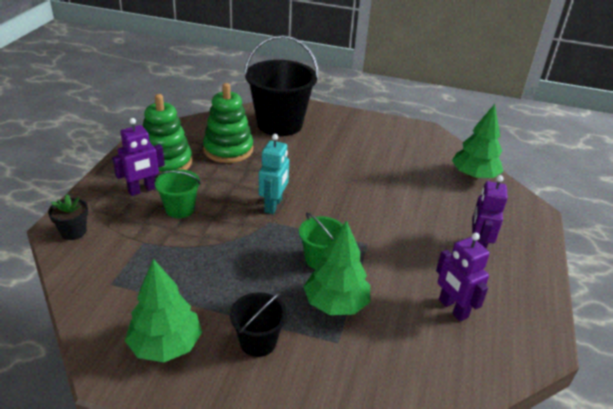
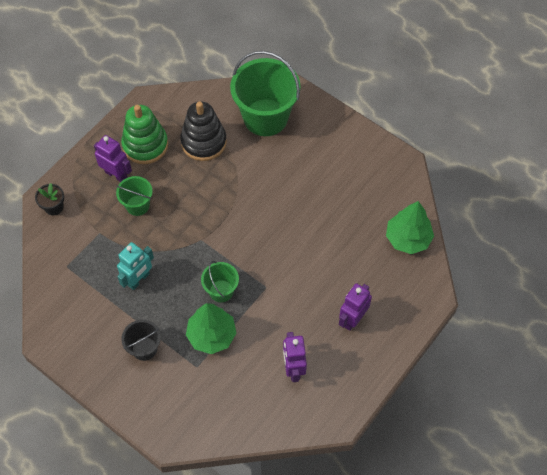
camera: 25 degrees right, 25 degrees up
(142, 190) = (116, 174): purple robot -> purple robot turned 135 degrees counterclockwise
(165, 345) = (85, 331): green tree -> none
(228, 149) = (203, 142): green stacking toy -> black stacking toy
(273, 205) = (212, 223): turquoise robot -> turquoise robot (138, 279)
(279, 124) = (265, 117): black bucket -> green bucket

